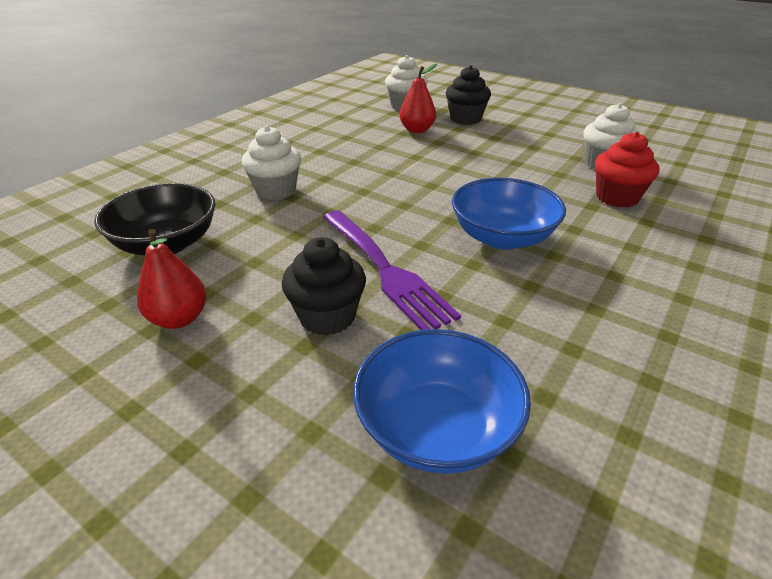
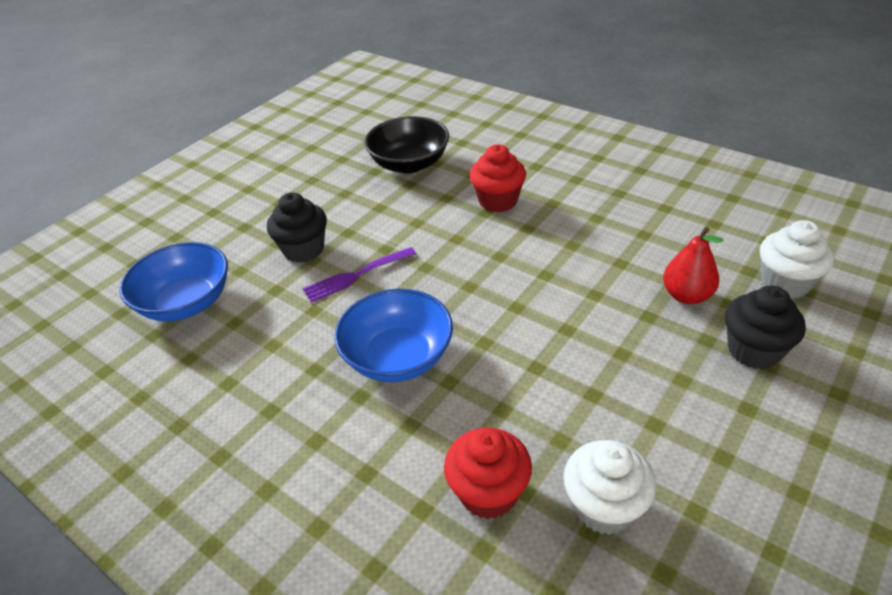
camera: 95 degrees right, 5 degrees up
(179, 318) = (319, 188): red pear -> none
(276, 190) = (498, 201): white cupcake -> red cupcake
(384, 269) = (357, 275): purple fork -> purple fork, size x0.63

